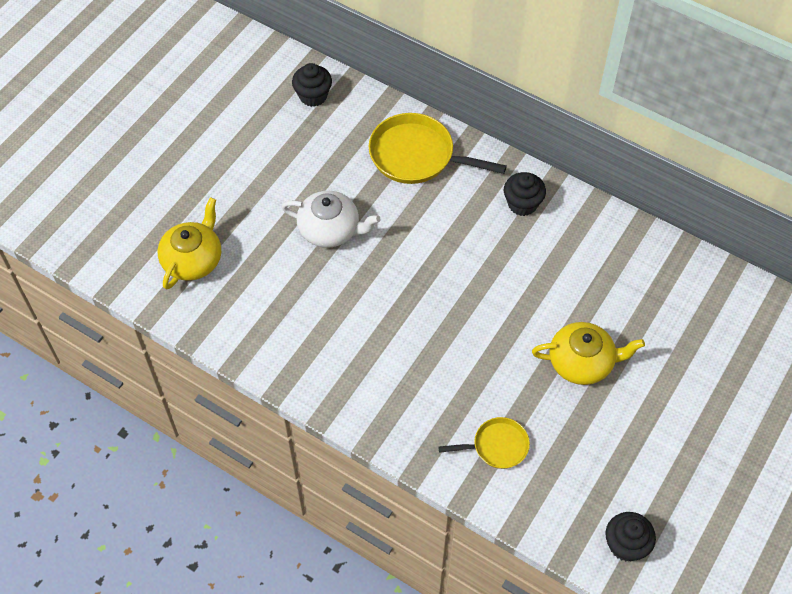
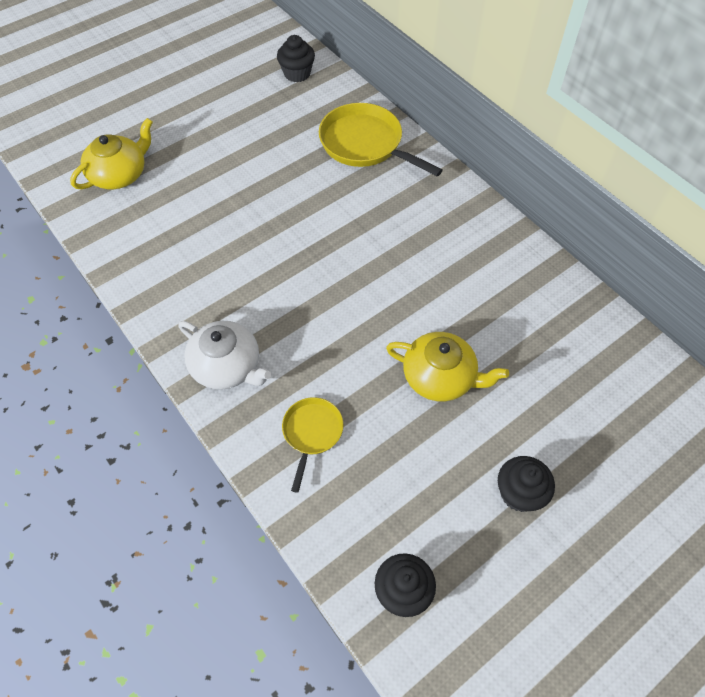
camera: 20 degrees right, 0 degrees up
(330, 229) = (254, 184): white teapot -> white teapot (227, 366)
(497, 446) = (312, 433): yellow pan -> yellow pan turned 90 degrees counterclockwise
(522, 204) = (446, 211): black cupcake -> black cupcake (519, 493)

